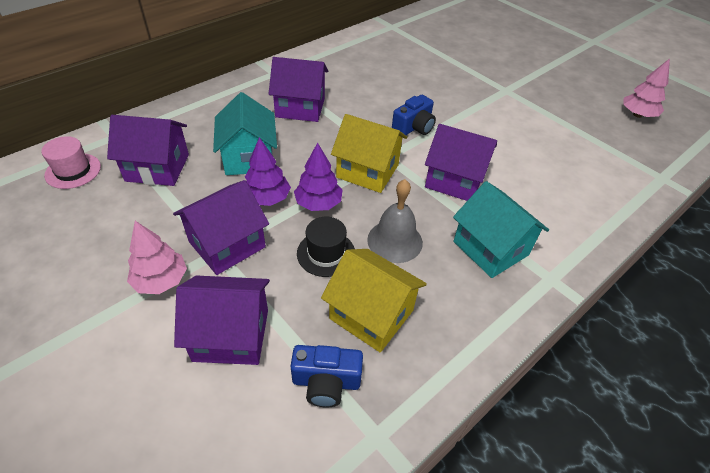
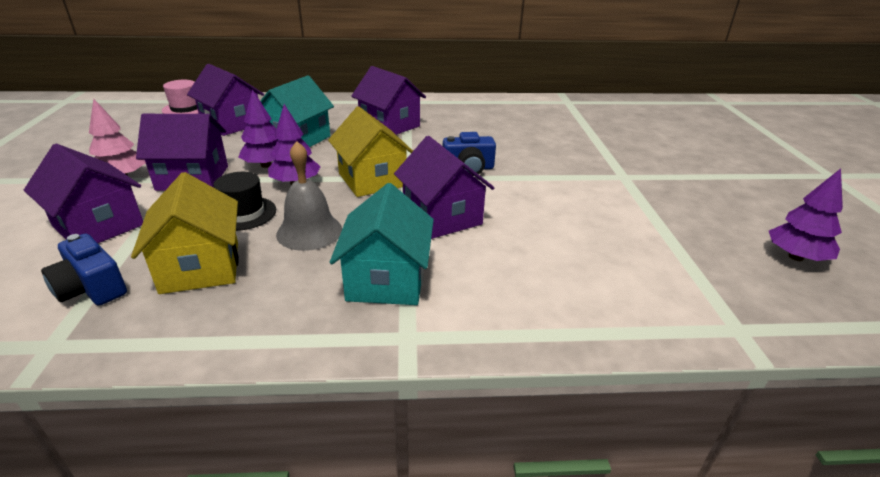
camera: 40 degrees right, 15 degrees down
(637, 115) = (796, 257): pink tree -> purple tree

